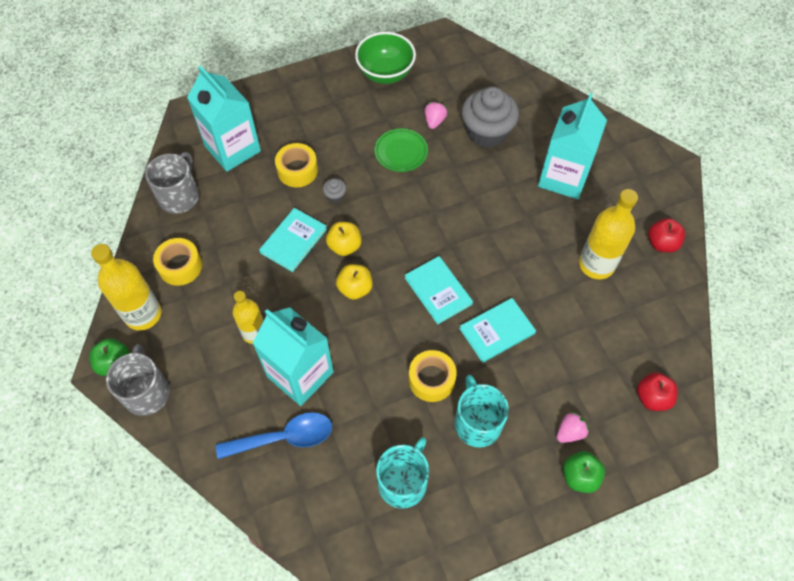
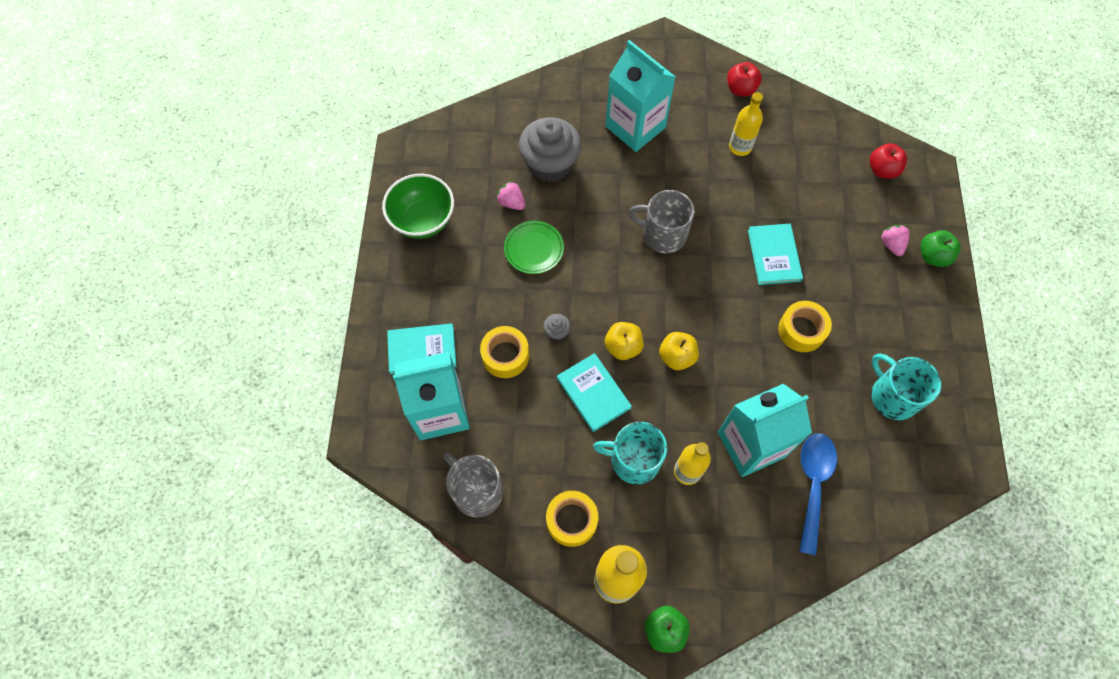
camera: 65 degrees left, 5 degrees up
(147, 392) = (713, 605): grey mug -> grey mug (663, 234)
(438, 291) = (711, 285): turquoise book -> turquoise book (422, 349)
(477, 423) = (857, 311): turquoise mug -> turquoise mug (633, 460)
(596, 264) = (740, 147): yellow bottle -> yellow bottle, size x0.66

